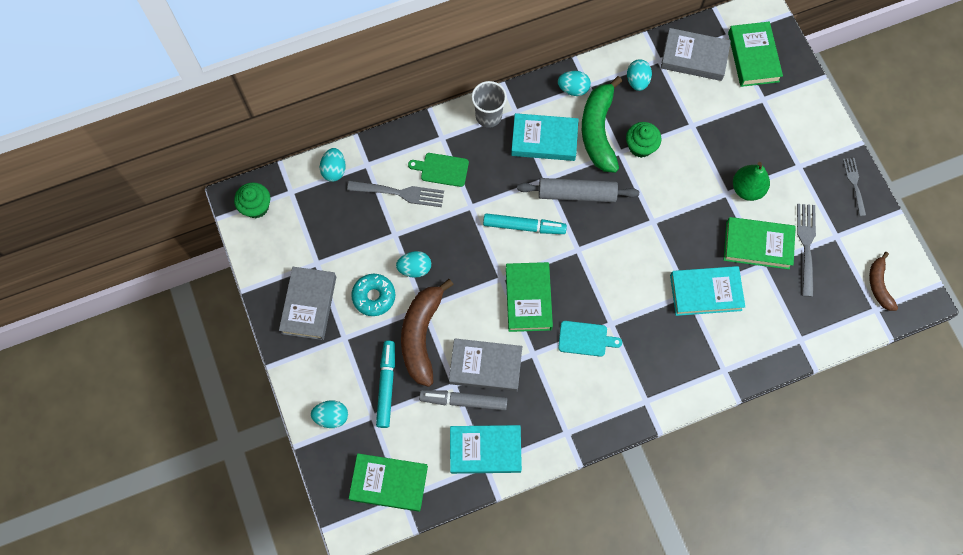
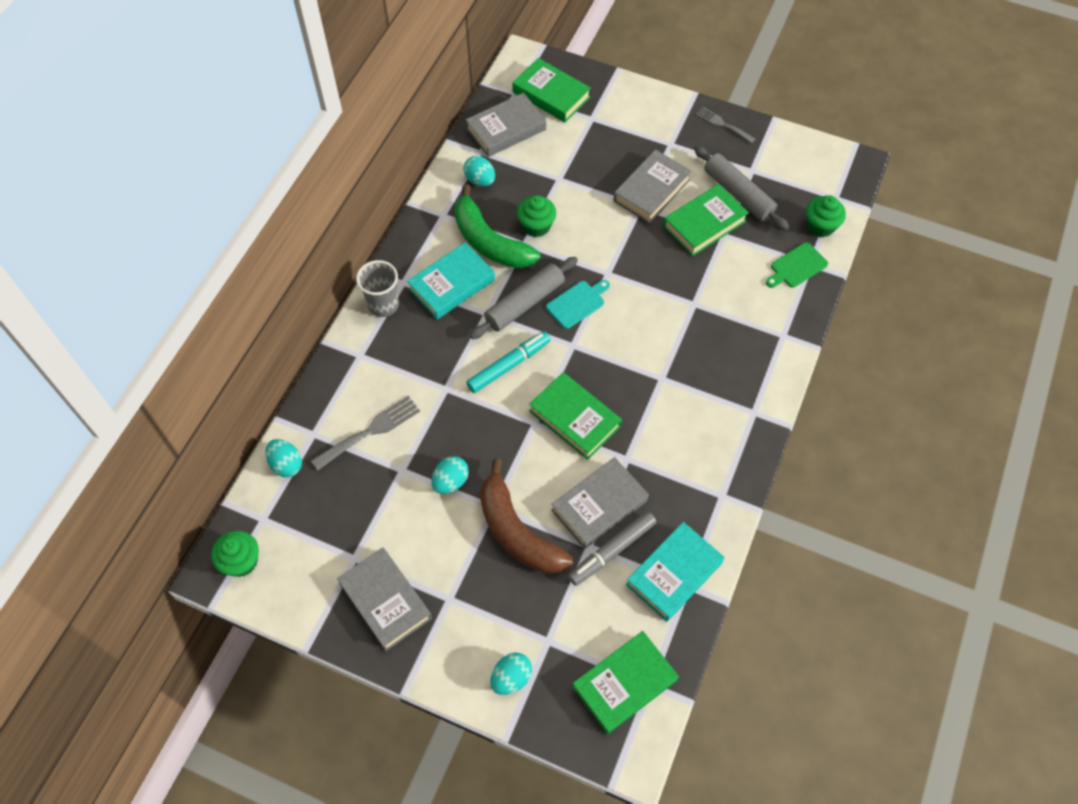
camera: 45 degrees left, 10 degrees down
(374, 296) = (439, 538): turquoise donut -> none
(386, 385) = (531, 602): turquoise marker -> none
(442, 169) = (387, 380): green cutting board -> green cutting board (796, 266)
(573, 89) = (433, 227): turquoise egg -> none
(585, 339) = (655, 408): turquoise cutting board -> turquoise cutting board (577, 303)
(705, 292) = (706, 291): turquoise book -> none
(747, 189) = (651, 190): green pear -> grey book
(806, 245) = (738, 194): grey fork -> grey rolling pin
(839, 320) = (820, 226): none -> green cupcake
(879, 285) = (818, 179): brown banana -> none

